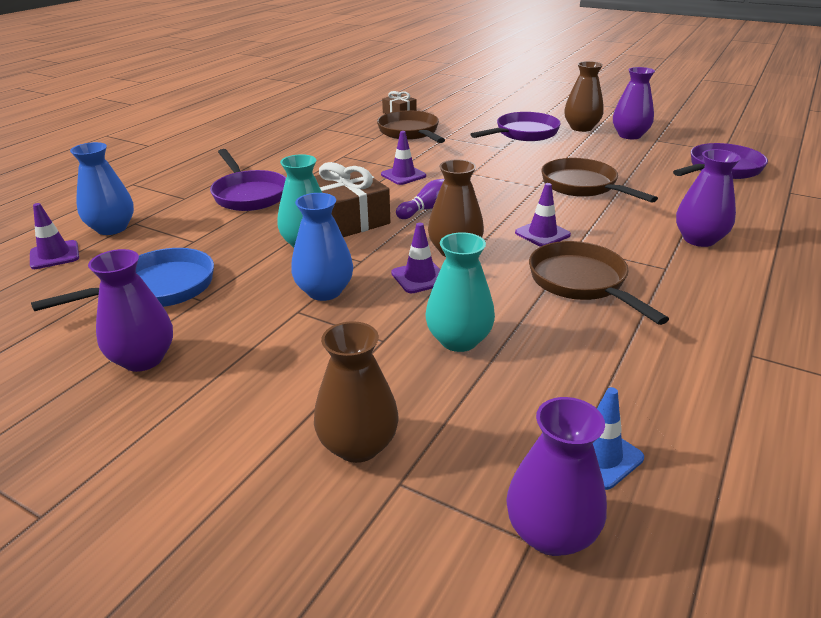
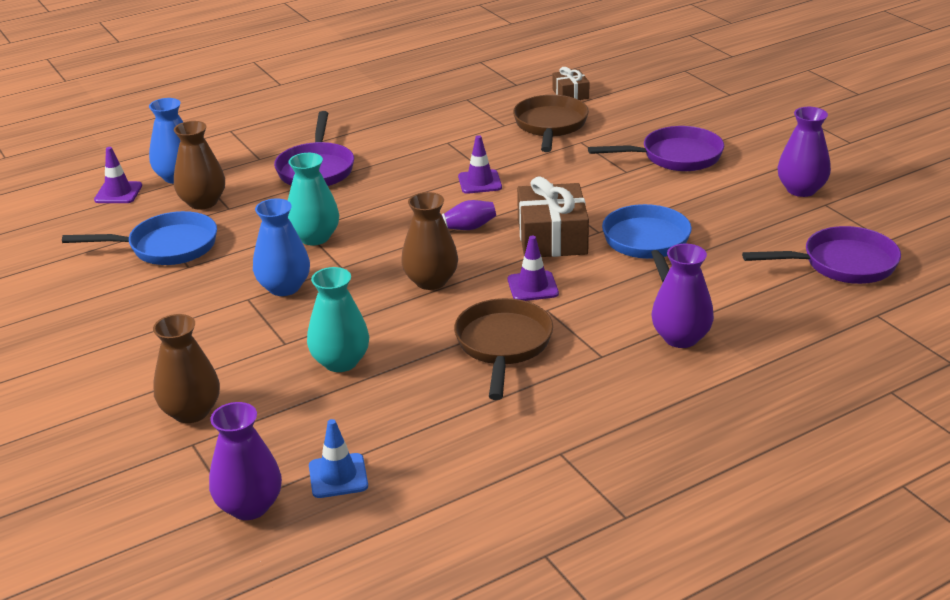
camera: 30 degrees right, 0 degrees up
(143, 359) = (112, 303): purple vase -> none
(348, 218) = (375, 219): brown gift -> brown gift (552, 237)
(420, 277) = (372, 298): purple traffic cone -> none
(581, 128) = (756, 164): brown vase -> brown vase (203, 202)
(583, 186) = (647, 244): brown pan -> blue pan

